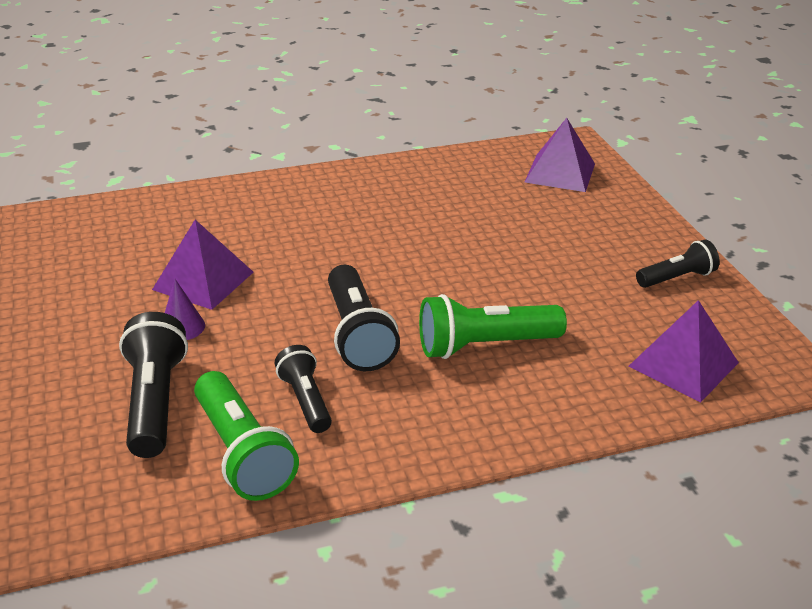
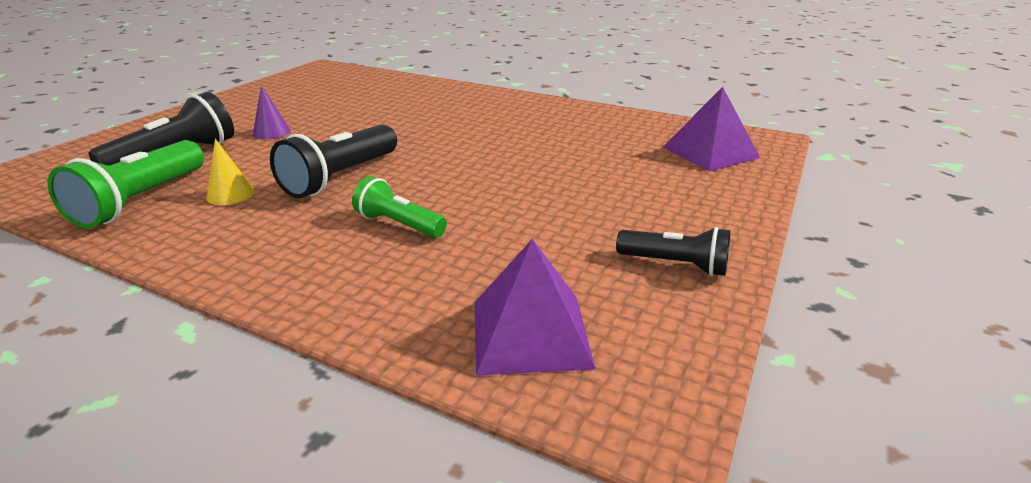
camera: 45 degrees right, 5 degrees down
(203, 280) = (332, 118): purple pyramid -> none
(305, 400) = (230, 194): black flashlight -> yellow cone
(485, 345) = (399, 224): green flashlight -> green flashlight, size x0.63

